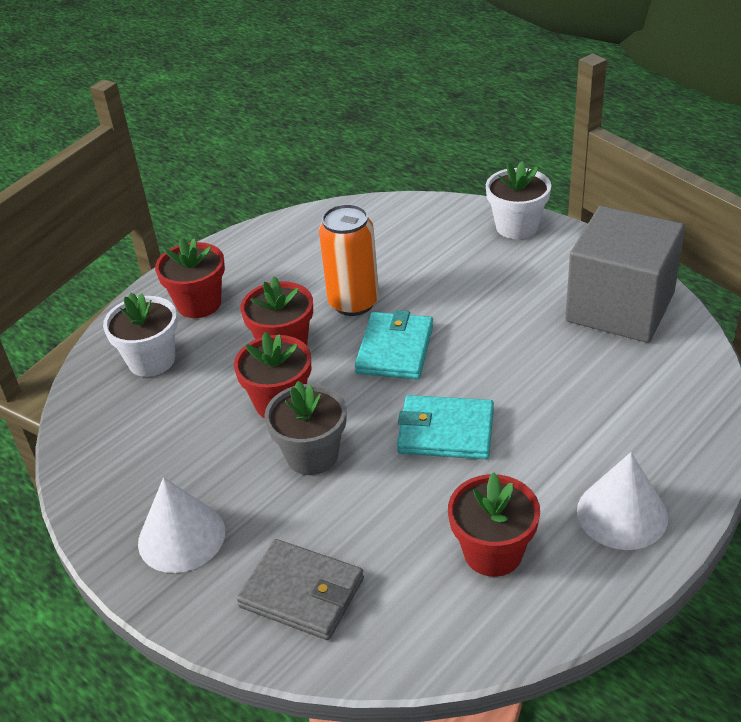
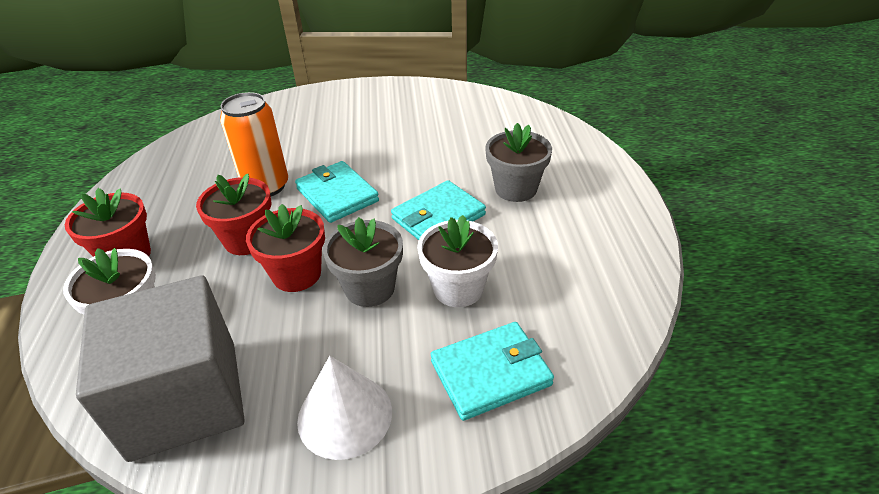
camera: 50 degrees left, 0 degrees up
(302, 592) = (490, 373): grey wallet -> turquoise wallet
(493, 552) = (562, 258): red flower pot -> none
(517, 227) = (322, 96): white flower pot -> white flower pot (458, 288)
(554, 454) = (515, 189): none -> grey flower pot
(620, 307) = (441, 104): grey cube -> grey cube (185, 399)
(622, 514) = (591, 193): white cone -> none

